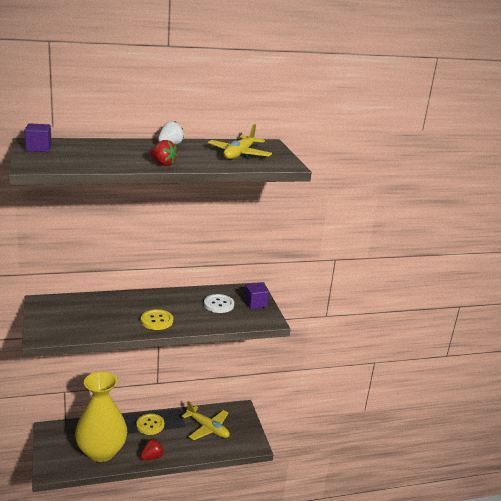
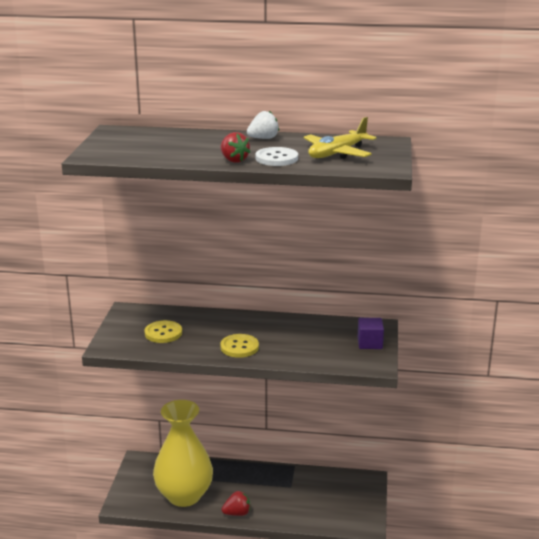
camera: 25 degrees right, 0 degrees up
(38, 148) = (114, 137): purple cube -> none
(150, 425) = (251, 477): yellow button -> yellow button (163, 333)
(208, 428) = (317, 494): yellow plane -> none
(218, 304) = (323, 339): white button -> white button (276, 158)

